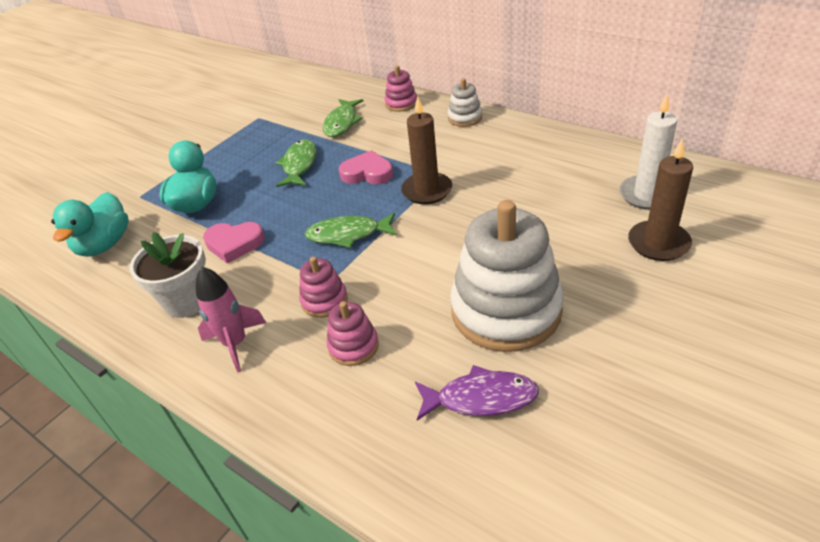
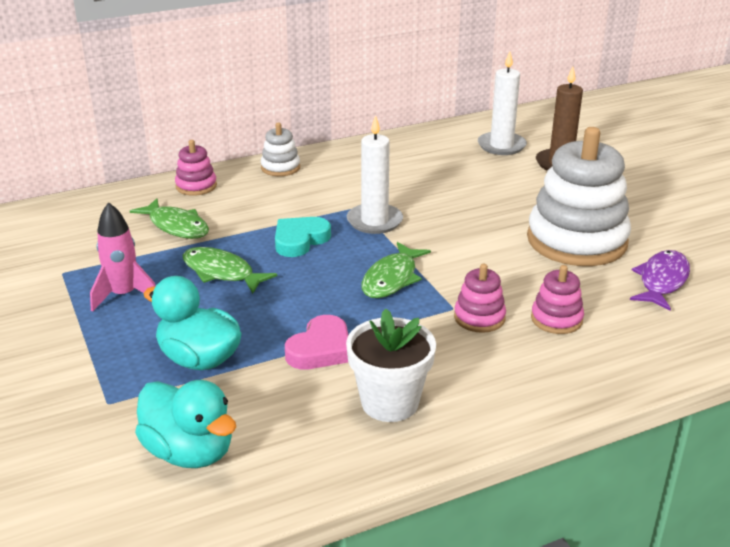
camera: 65 degrees left, 10 degrees down
(235, 344) = (493, 384): pink rocket -> pink rocket (124, 295)
(367, 173) = (300, 240): pink heart -> turquoise heart
(427, 190) = (374, 221): brown candle -> white candle

